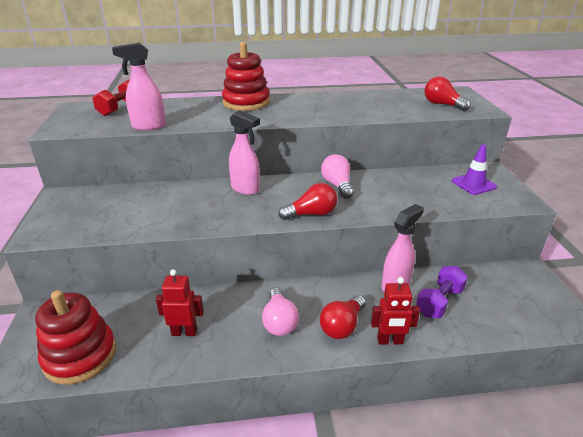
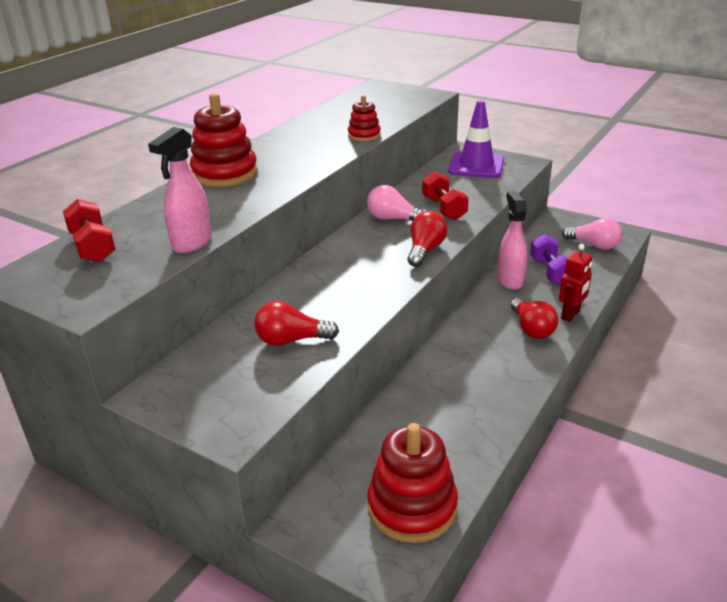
camera: 50 degrees left, 0 degrees up
(184, 332) = (449, 421): red robot -> none
(245, 189) = (329, 266): pink spray bottle -> none
(279, 322) = (493, 358): pink light bulb -> pink light bulb (594, 245)
(367, 115) = (364, 135): none -> red stacking toy
(383, 197) = (444, 208): none -> red dumbbell
(442, 105) = (395, 102): red light bulb -> red light bulb (291, 340)
(473, 184) = (476, 166): purple traffic cone -> purple traffic cone, size x1.51

